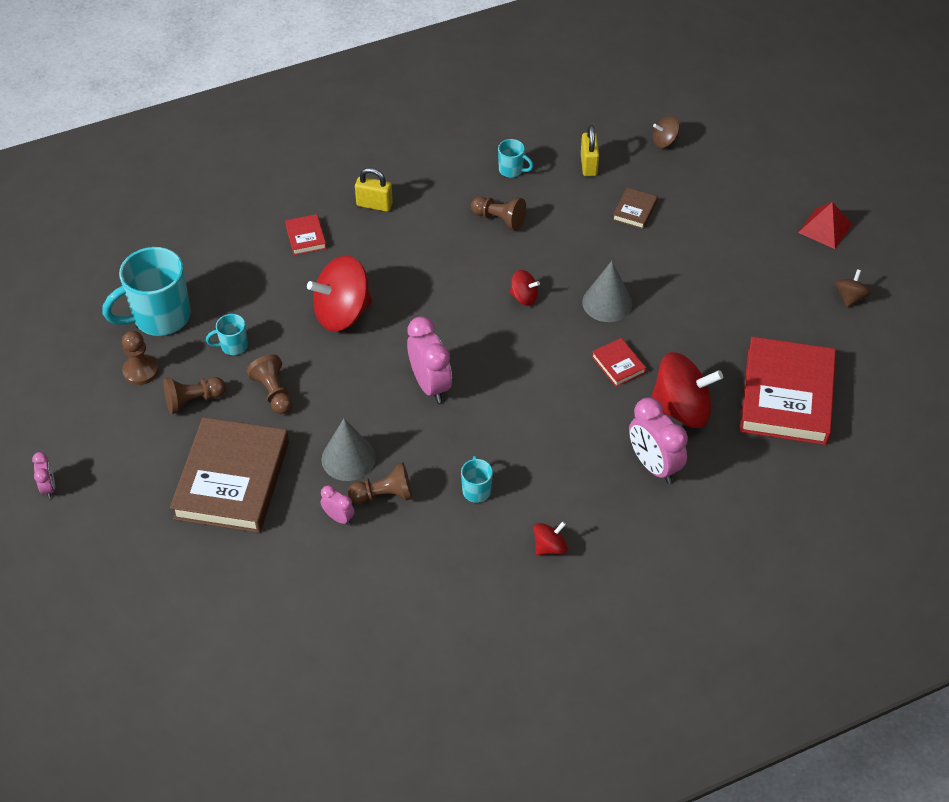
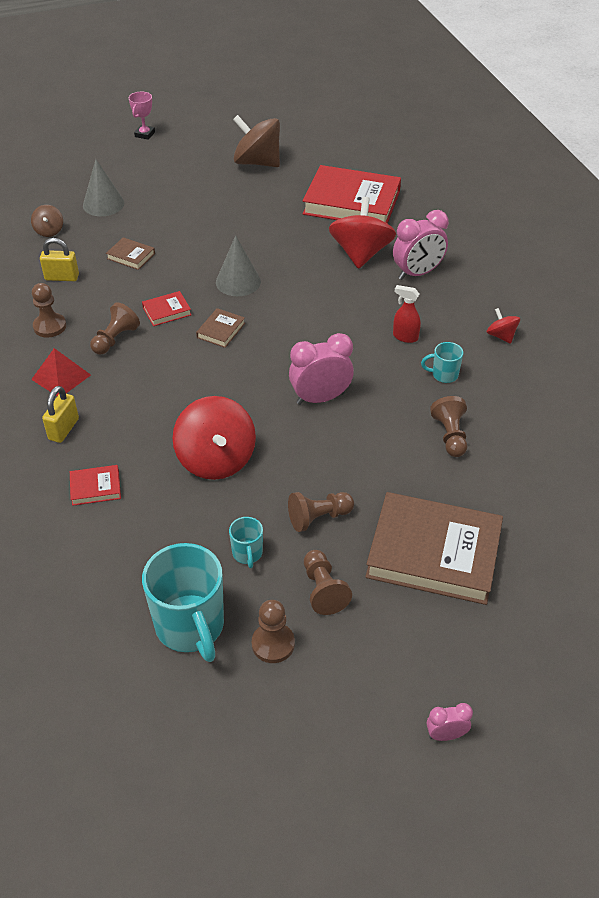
camera: 85 degrees left, 5 degrees down
(339, 518) = (477, 469): pink clock -> none
(348, 458) = (407, 460): grey cone -> grey cone (103, 204)
(511, 170) = (50, 326): turquoise mug -> brown pawn
(524, 297) = (221, 330): red spinning top -> brown book
(535, 454) = (405, 337): none -> red spray bottle
(618, 364) = (310, 282): red book -> red book (167, 311)
(825, 228) = (181, 164): red pyramid -> red pyramid (61, 377)
(850, 297) = (257, 162): brown spinning top -> brown spinning top, size x2.06
(879, 187) = (145, 134): none -> pink trophy

